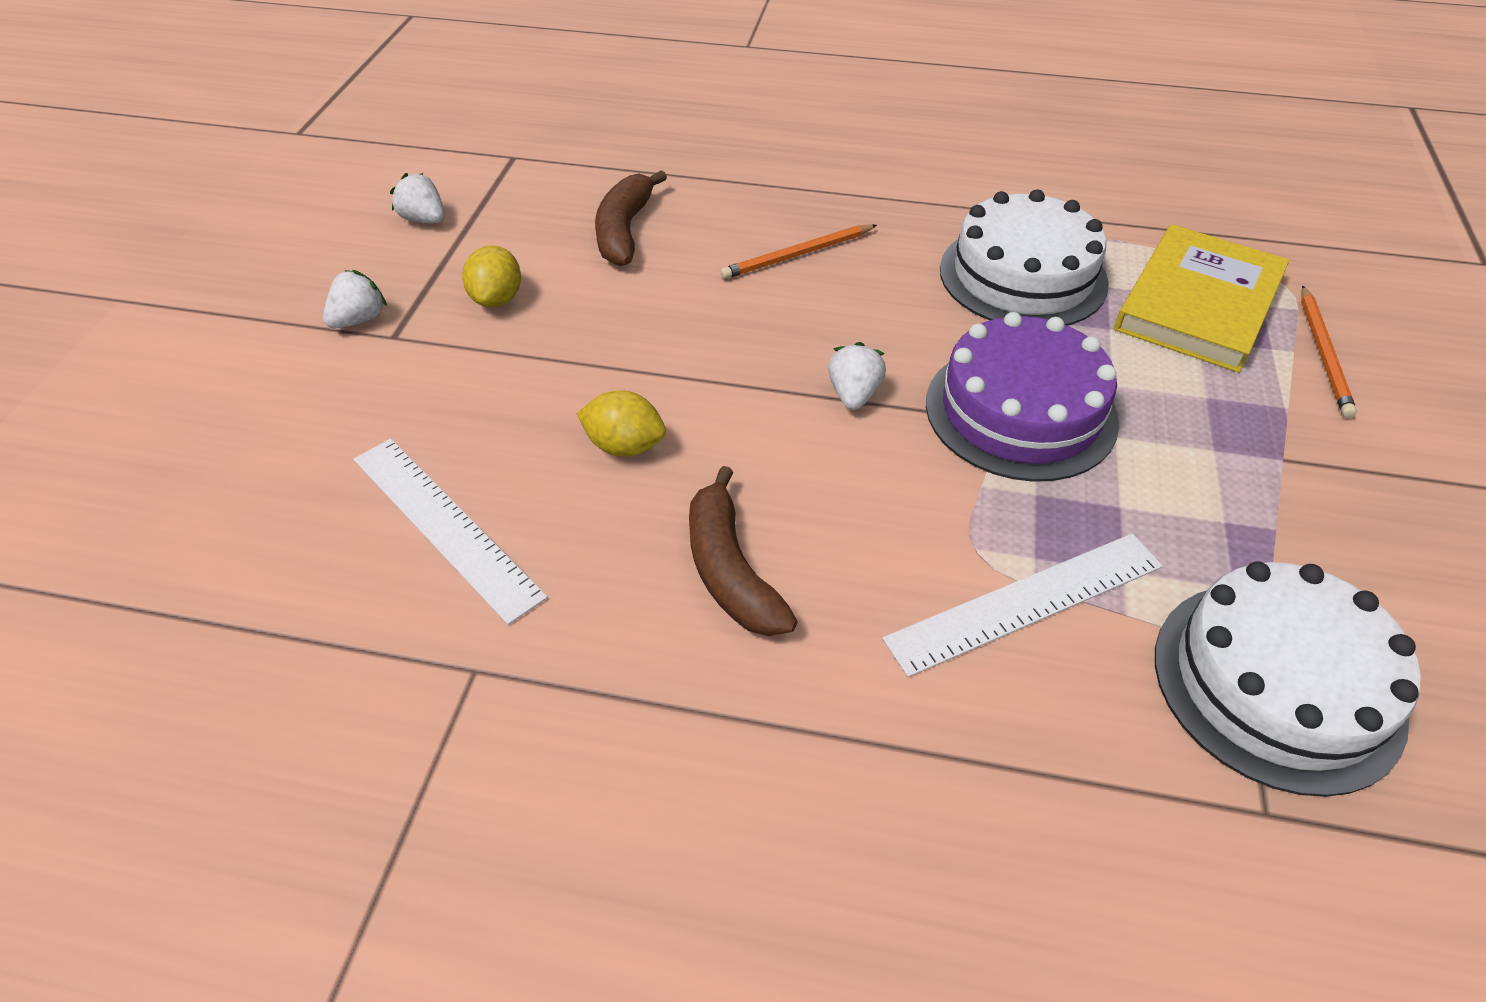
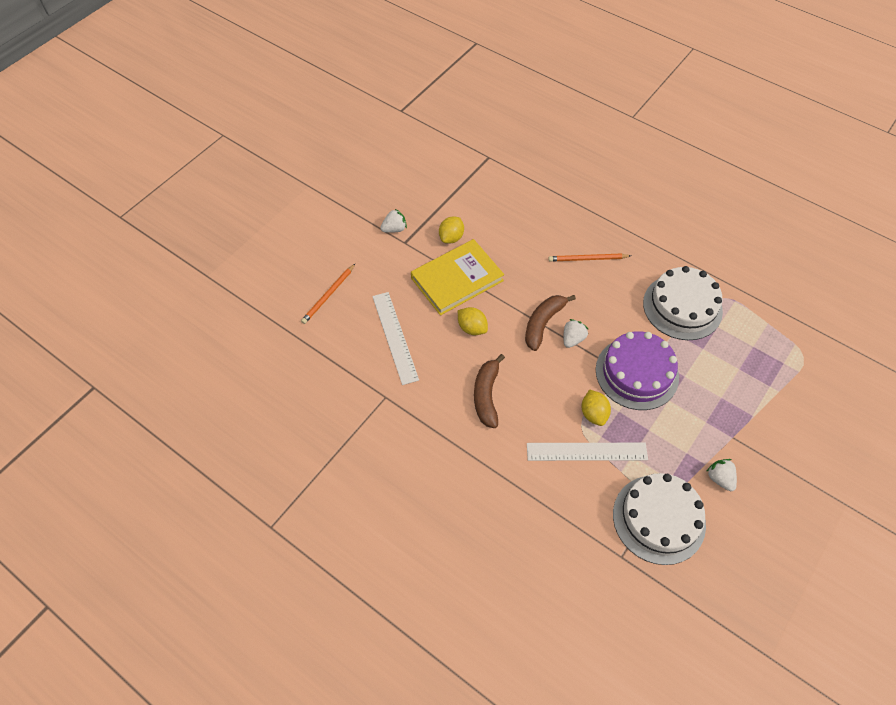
camera: 25 degrees right, 10 degrees up
(424, 220) = (437, 182): white strawberry -> white strawberry (719, 478)
(624, 231) = (518, 219): brown banana -> brown banana (543, 324)
(988, 519) = (593, 414): none -> yellow lemon
(1198, 304) = (753, 351): yellow book -> yellow book (457, 279)
(1323, 354) = (792, 398): orange pencil -> orange pencil (328, 295)

